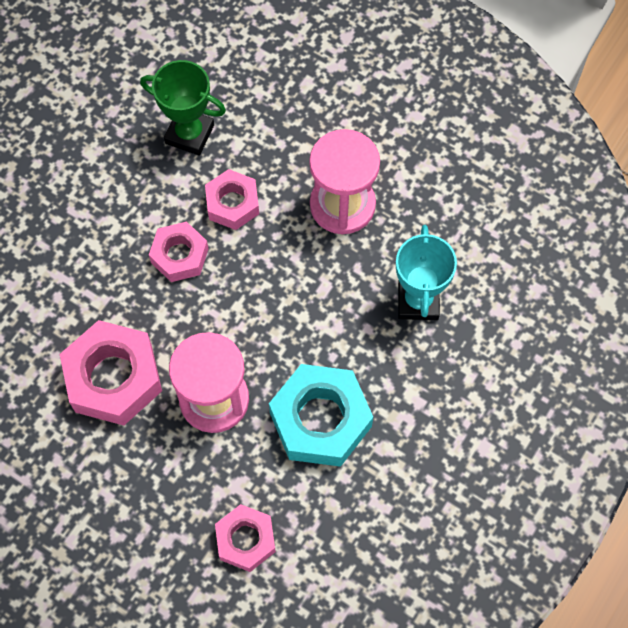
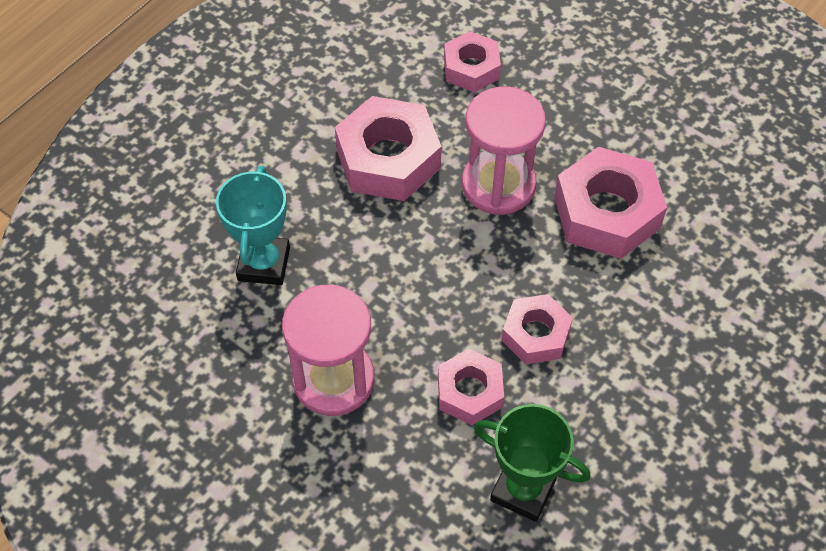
camera: 175 degrees left, 10 degrees down
(320, 420) = (388, 159): turquoise nut -> pink nut

